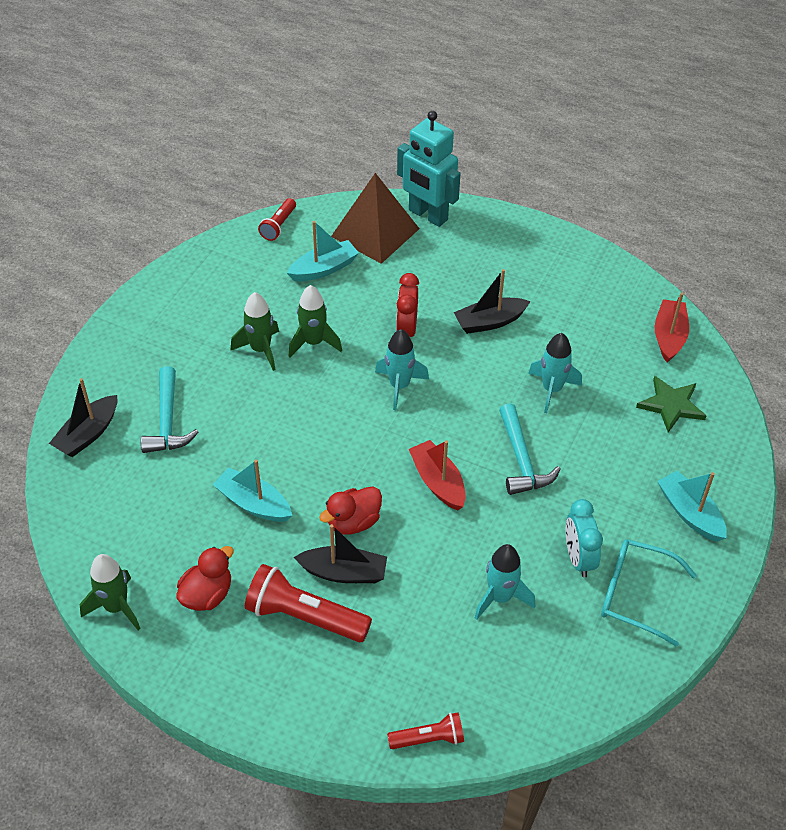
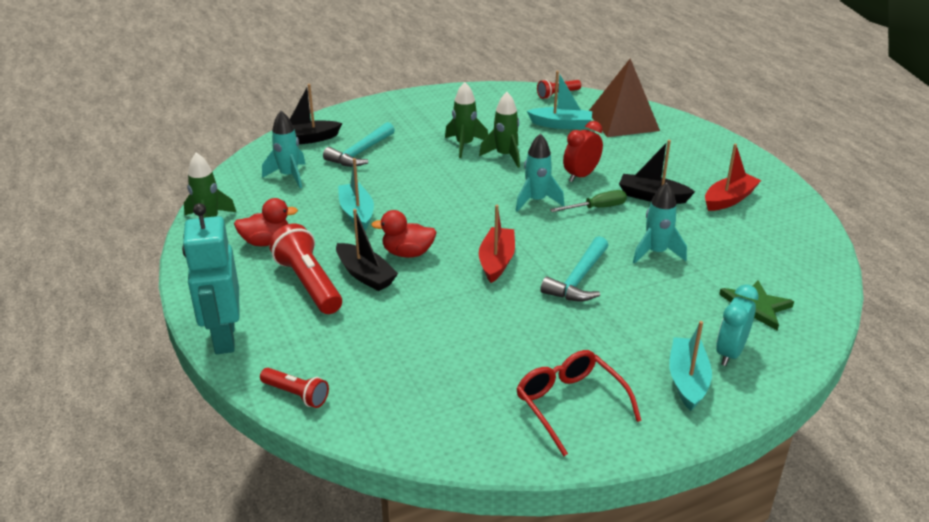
camera: 40 degrees right, 15 degrees down
(427, 215) = (675, 126): turquoise robot -> turquoise robot (224, 338)
(458, 364) = (597, 208): none -> green screwdriver
(500, 598) = (457, 346): turquoise rocket -> turquoise rocket (289, 176)
(578, 558) = (550, 357): turquoise clock -> turquoise clock (730, 353)
(636, 595) = (571, 405): turquoise glasses -> red glasses
(669, 336) = (805, 267): red boat -> red boat (729, 199)

